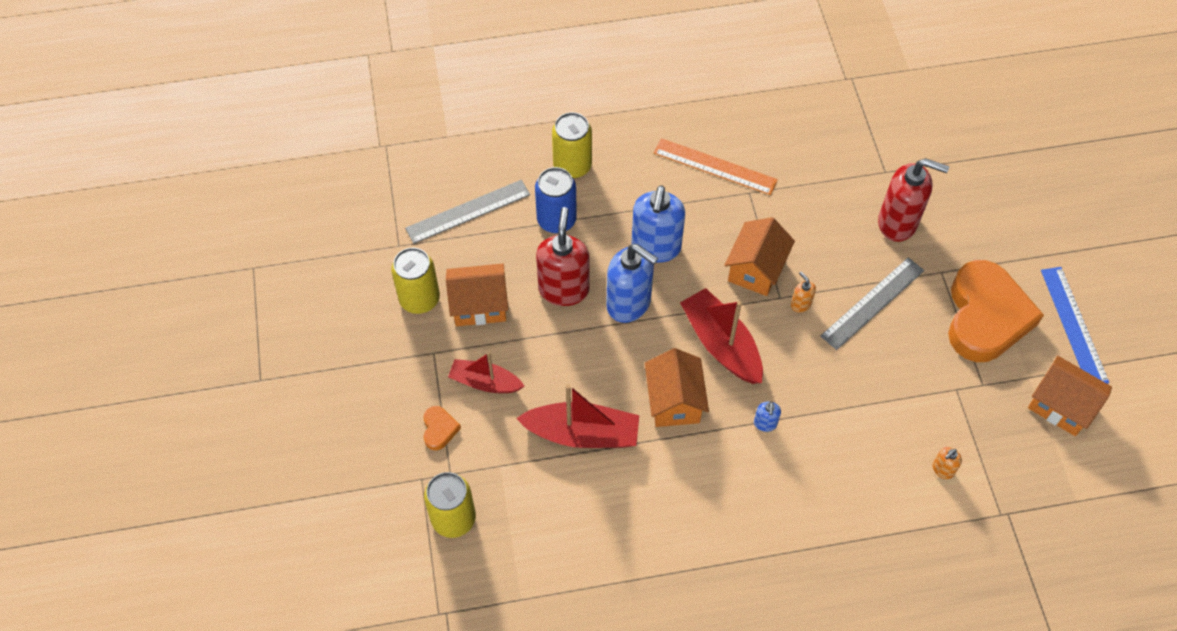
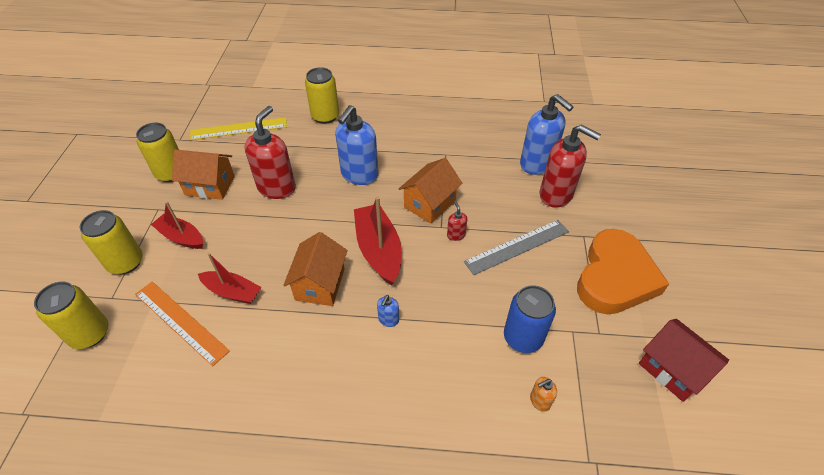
camera: 15 degrees right, 10 degrees down
(439, 429) = (125, 262): orange heart -> yellow can
(468, 211) = (239, 128): grey ruler -> yellow ruler
(556, 220) = (296, 145): blue can -> blue can (523, 337)
(582, 434) = (232, 292): red boat -> red boat, size x0.65
(629, 303) = (320, 207): blue soap dispenser -> blue soap dispenser (537, 164)
(715, 166) = (427, 134): orange ruler -> orange ruler (181, 321)
(800, 304) = (456, 235): orange soap dispenser -> red soap dispenser
(1061, 406) = (672, 369): orange house -> red house
(1073, 325) = (696, 302): blue ruler -> none

